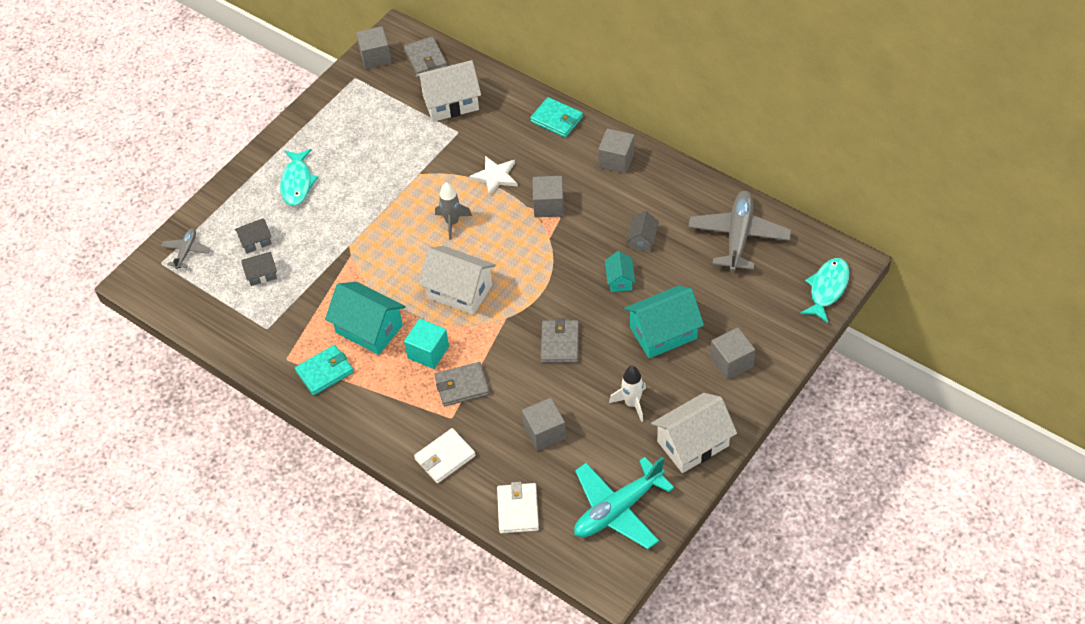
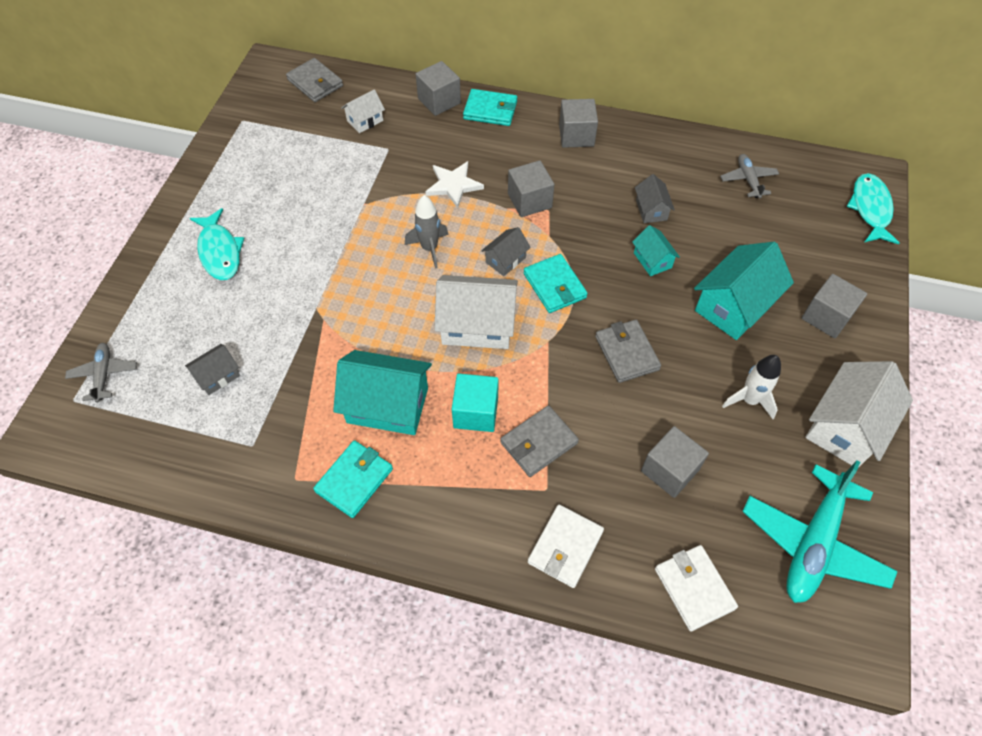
camera: 25 degrees left, 5 degrees up
(255, 241) = (193, 337): grey house -> grey house (505, 260)
(375, 57) = (257, 94): grey cube -> grey cube (439, 101)
(450, 103) = (365, 121): white house -> white house, size x0.52
(532, 278) = (554, 286): none -> turquoise wallet
(738, 236) = (748, 180): grey plane -> grey plane, size x0.51

